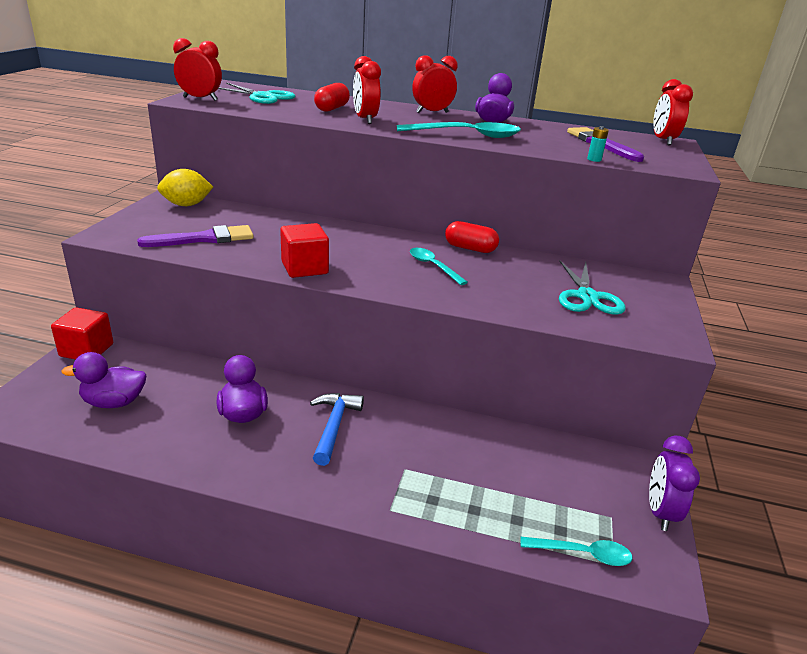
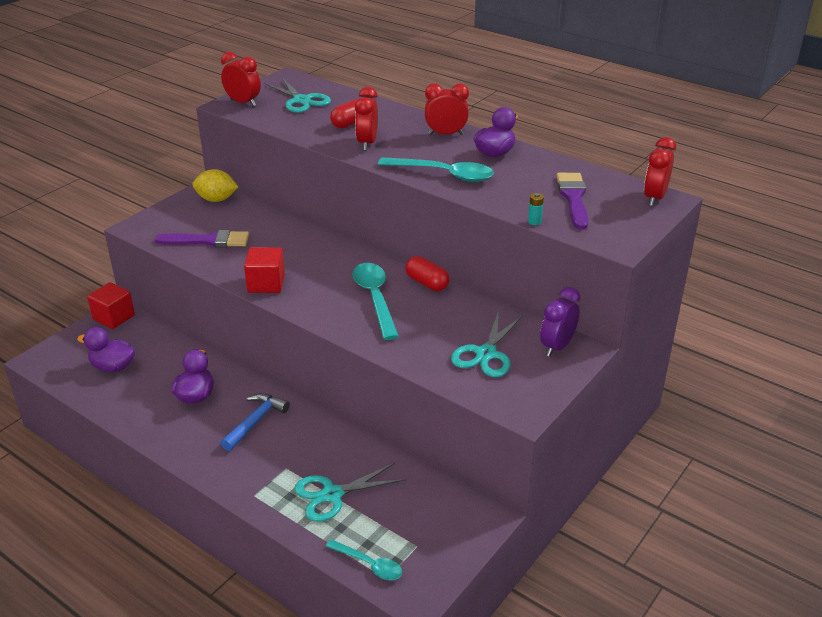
camera: 25 degrees right, 5 degrees up
(433, 266) = (375, 298): turquoise spoon -> turquoise spoon, size x1.67
(478, 485) = (332, 494): none -> turquoise scissors
(660, 512) = (461, 553): purple clock -> purple clock (557, 347)

